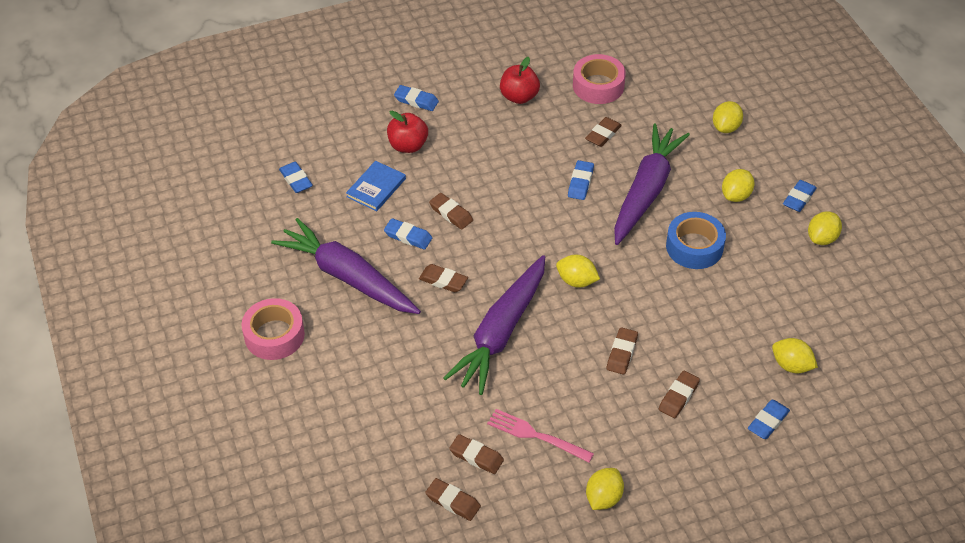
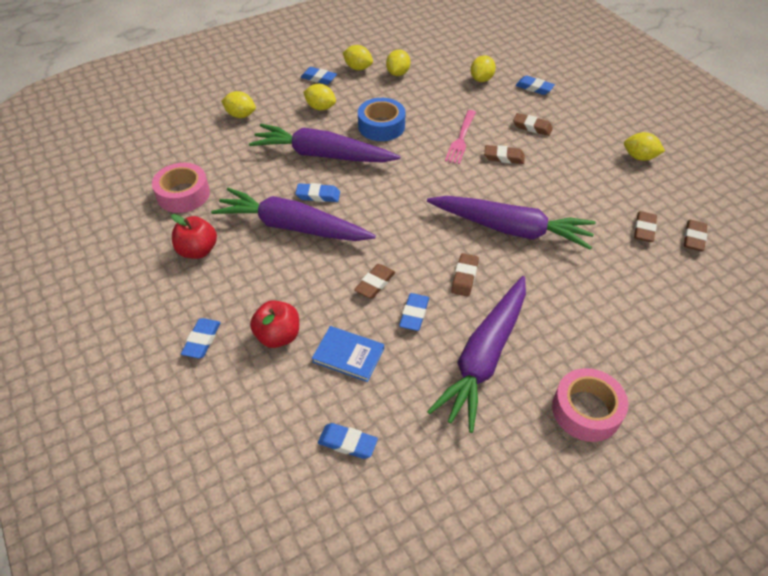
camera: 100 degrees left, 0 degrees up
(296, 180) = (347, 443): blue eraser -> blue eraser turned 60 degrees clockwise
(536, 436) = (605, 197): pink fork -> pink fork (461, 139)
(538, 161) = (292, 227): none -> purple carrot
(576, 281) = (437, 188): yellow lemon -> yellow lemon (398, 73)
(603, 134) = (252, 186): brown eraser -> none

